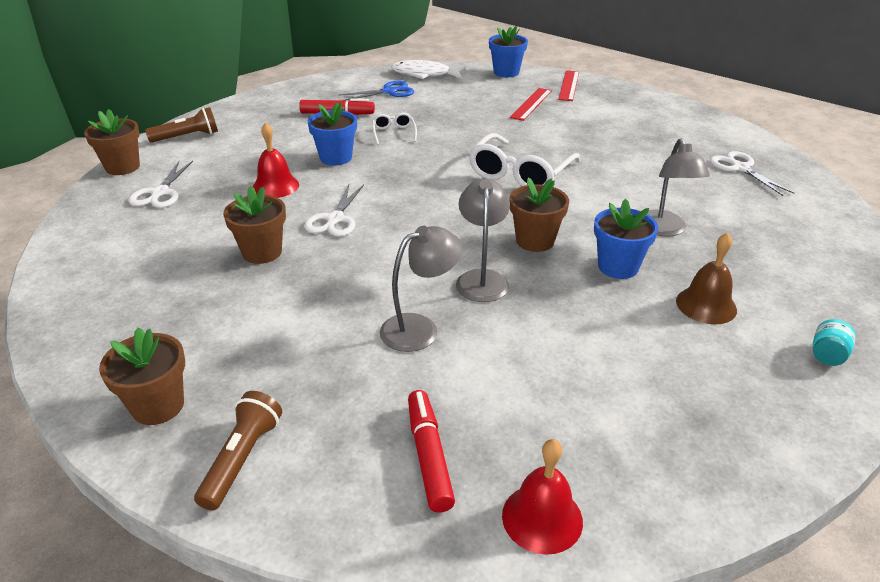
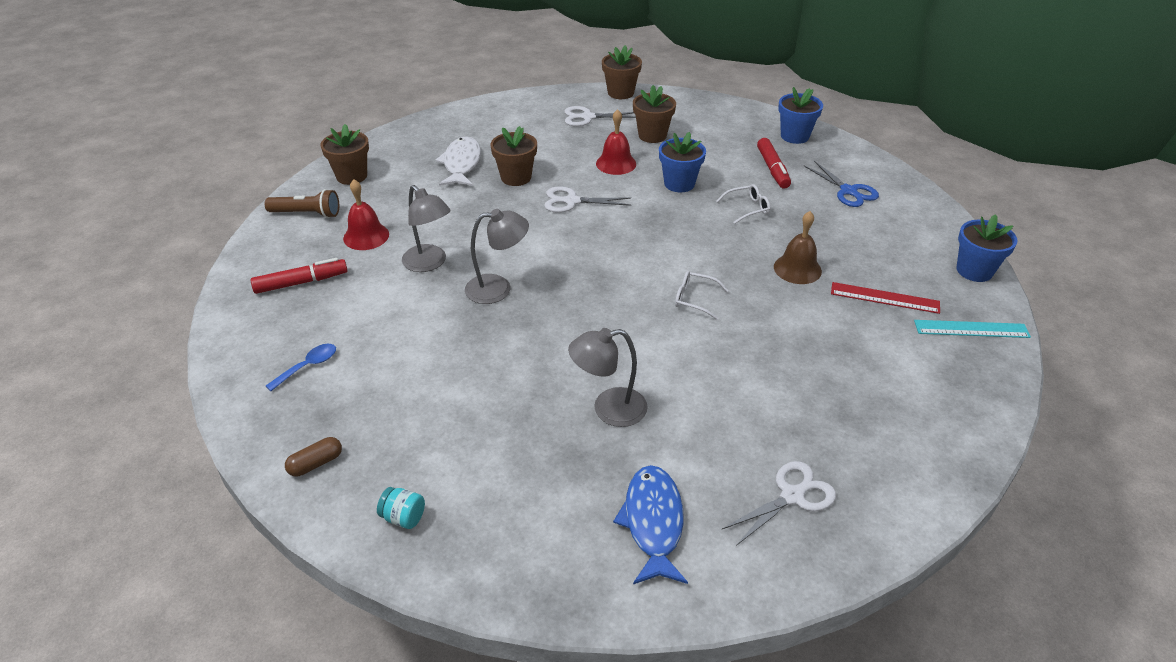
camera: 80 degrees right, 5 degrees up
(187, 137) = (683, 106): brown flashlight -> none
(424, 74) = (917, 208): white fish -> white fish (461, 164)
(520, 174) = (694, 299): white glasses -> white glasses, size x0.49
(535, 241) = (564, 316): brown flower pot -> brown flower pot (652, 135)
(542, 518) = (244, 334): red bell -> red bell (366, 236)
(568, 85) = (971, 329): red ruler -> turquoise ruler
(613, 439) = (308, 366): none -> blue spoon
(618, 267) = (531, 372): blue flower pot -> blue flower pot (794, 136)
(706, 305) = (476, 433): brown bell -> brown bell (797, 269)
(776, 424) = (316, 463): none -> brown capsule
(784, 223) = (653, 522): none -> blue fish

